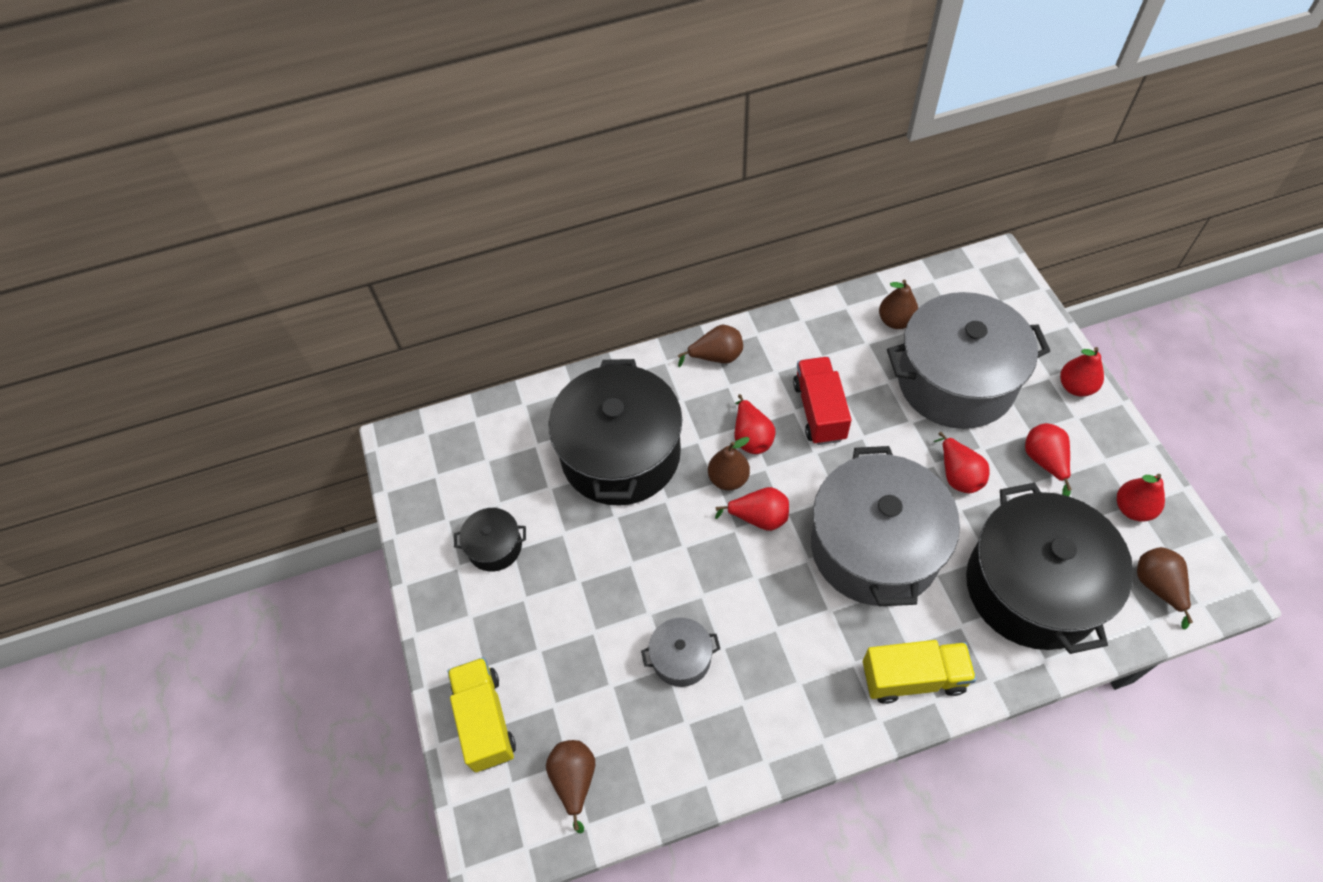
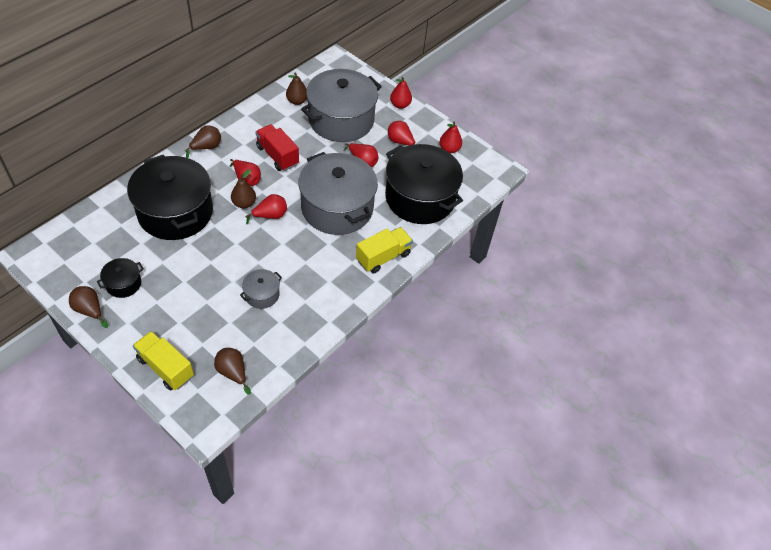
camera: 40 degrees left, 5 degrees down
(1157, 586) = (474, 178): brown pear -> brown pear (89, 310)

